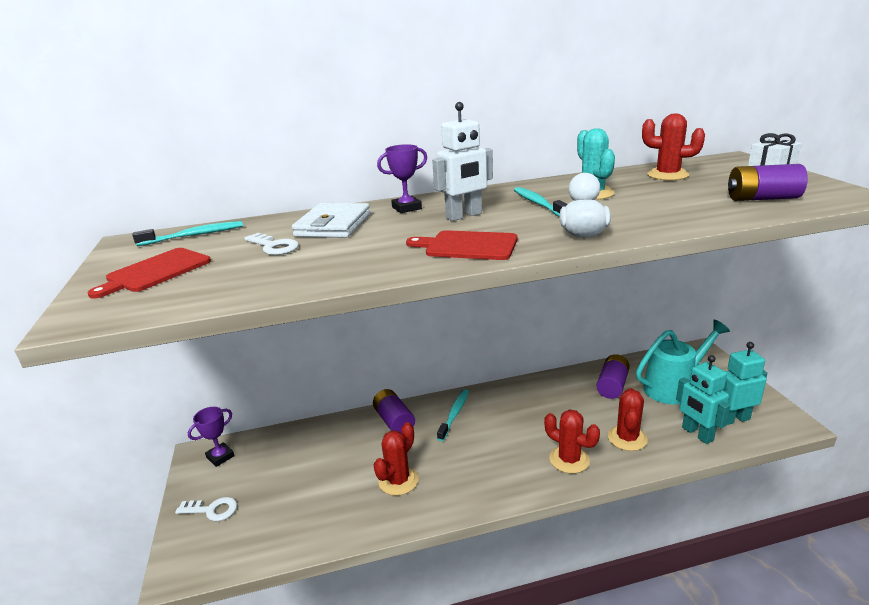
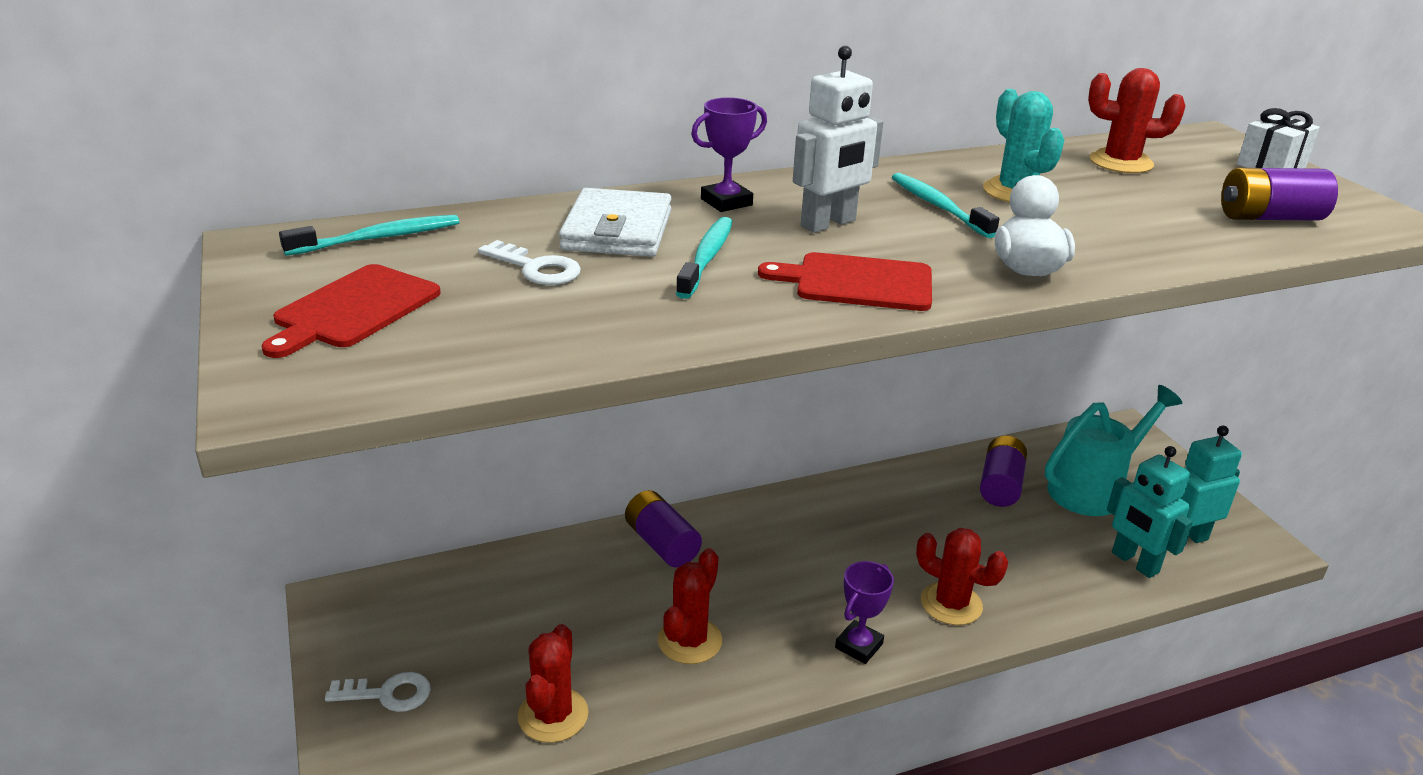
camera: 10 degrees left, 5 degrees up
(220, 457) = (375, 605): purple trophy -> purple trophy (859, 646)
(454, 414) = (758, 532): turquoise toothbrush -> turquoise toothbrush (706, 258)
(627, 438) = (1033, 570): red cactus -> red cactus (553, 715)

